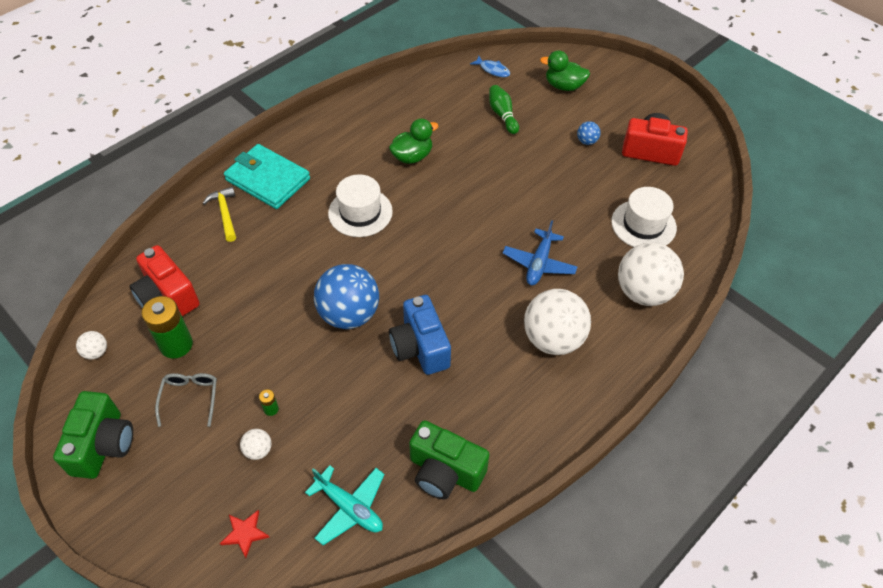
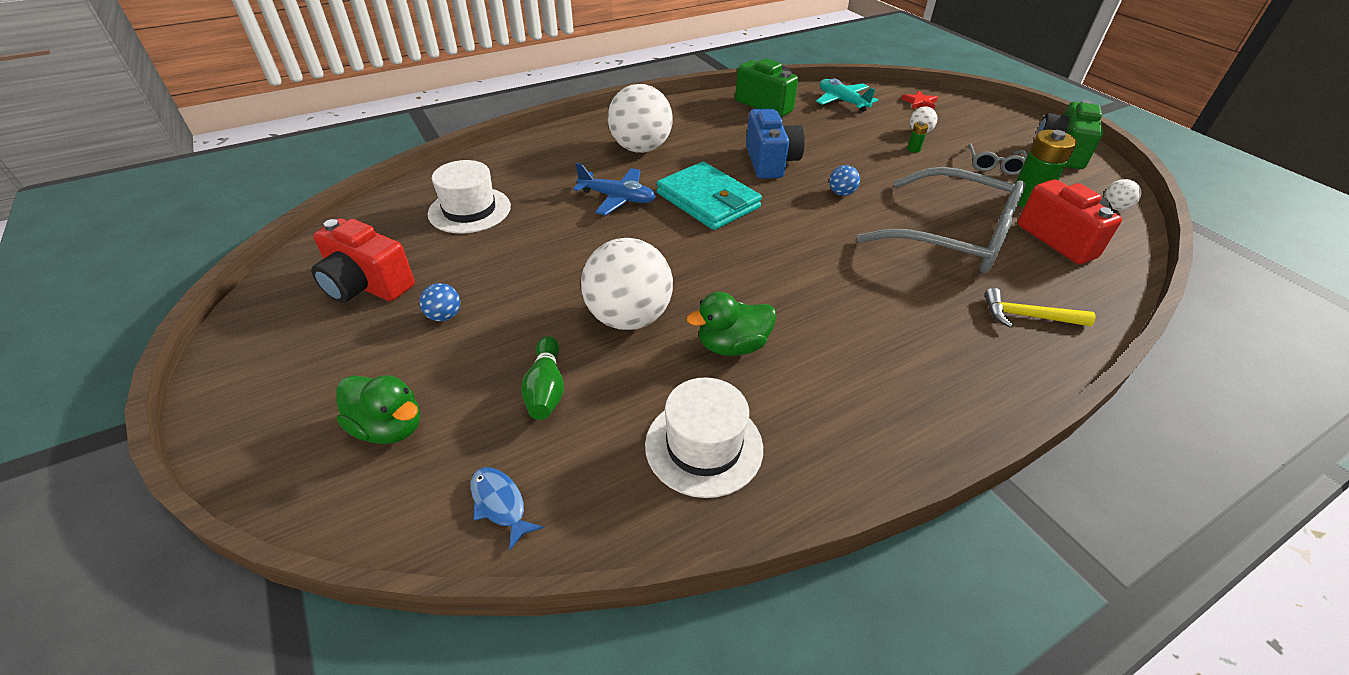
camera: 165 degrees left, 10 degrees down
(225, 213) = (1027, 316): yellow hammer -> yellow hammer turned 105 degrees clockwise
(259, 280) = (952, 236): none -> grey glasses
(268, 179) = (974, 353): turquoise wallet -> turquoise wallet (708, 200)
(349, 314) = (841, 193): blue ball -> blue ball, size x0.43
(360, 212) = (824, 283): white hat -> white hat (704, 446)
(539, 263) = (617, 198): blue plane -> blue plane turned 75 degrees clockwise
(643, 292) = (527, 162): white ball -> white ball (628, 317)

